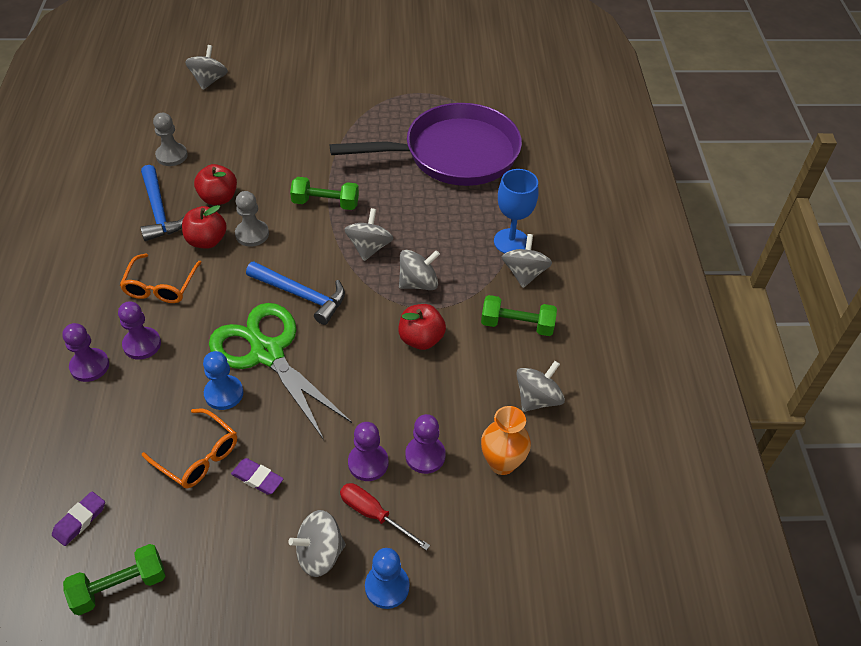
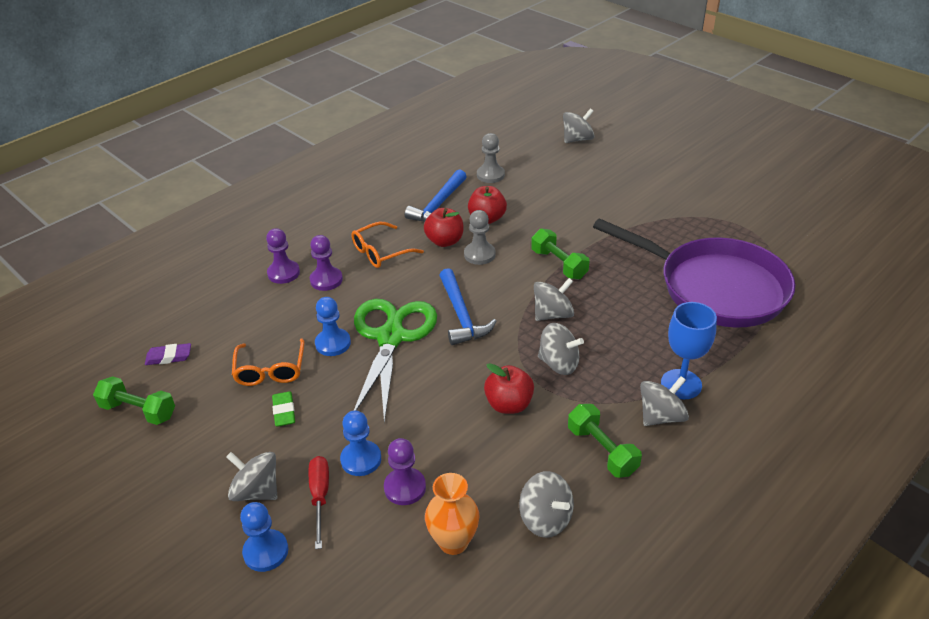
camera: 50 degrees right, 10 degrees down
(257, 478) = (284, 411): purple eraser -> green eraser
(368, 463) = (361, 459): purple pawn -> blue pawn
(537, 398) = (545, 519): grey spinning top -> grey spinning top turned 45 degrees clockwise

